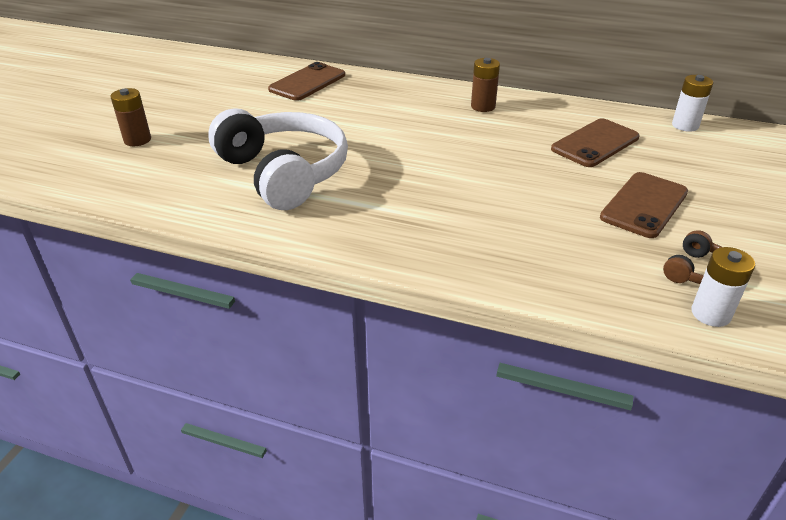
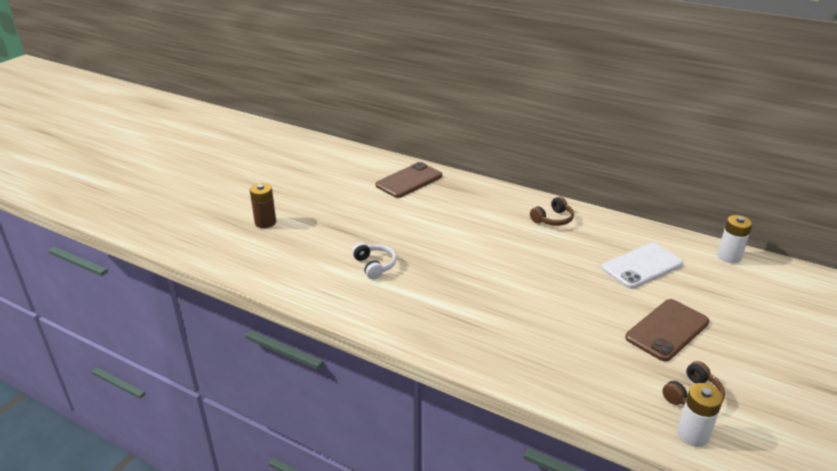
camera: 10 degrees right, 5 degrees down
(284, 173) = (375, 265): white headphones -> white headphones, size x0.41
(483, 106) = (553, 219): brown battery -> brown headphones
(595, 143) = (642, 266): brown phone -> white phone

